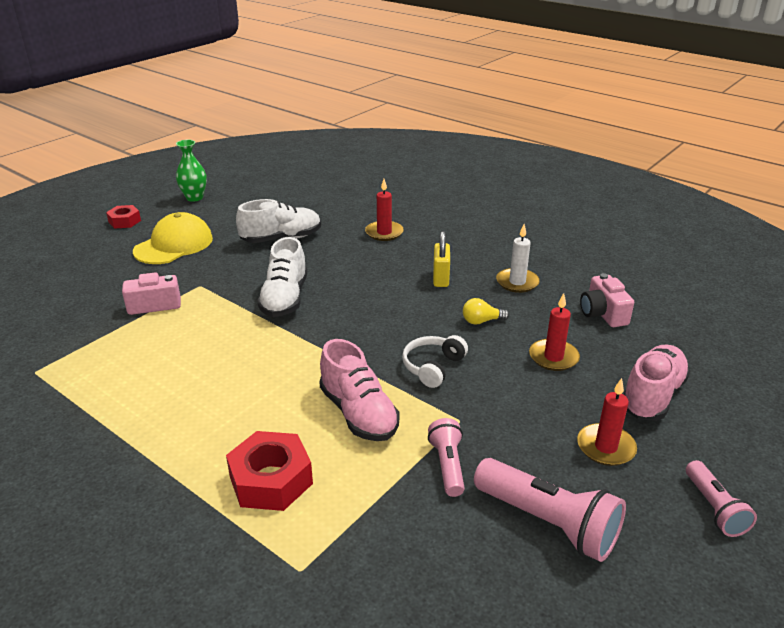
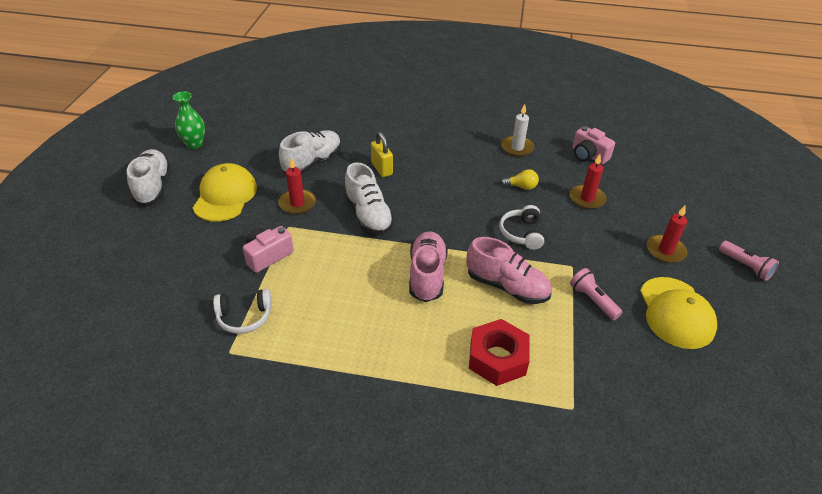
camera: 30 degrees left, 10 degrees up
(79, 347) = (244, 317): none -> white headphones
(124, 221) = (153, 186): red nut -> white shoe
(384, 233) = (388, 133): red candle -> red candle (297, 203)
(441, 278) = (464, 161): yellow padlock -> yellow padlock (381, 169)
(481, 321) = (521, 187): yellow light bulb -> yellow light bulb turned 135 degrees counterclockwise
(548, 522) = (676, 313): pink flashlight -> yellow cap
(652, 396) = (661, 206): pink shoe -> pink shoe (427, 275)

